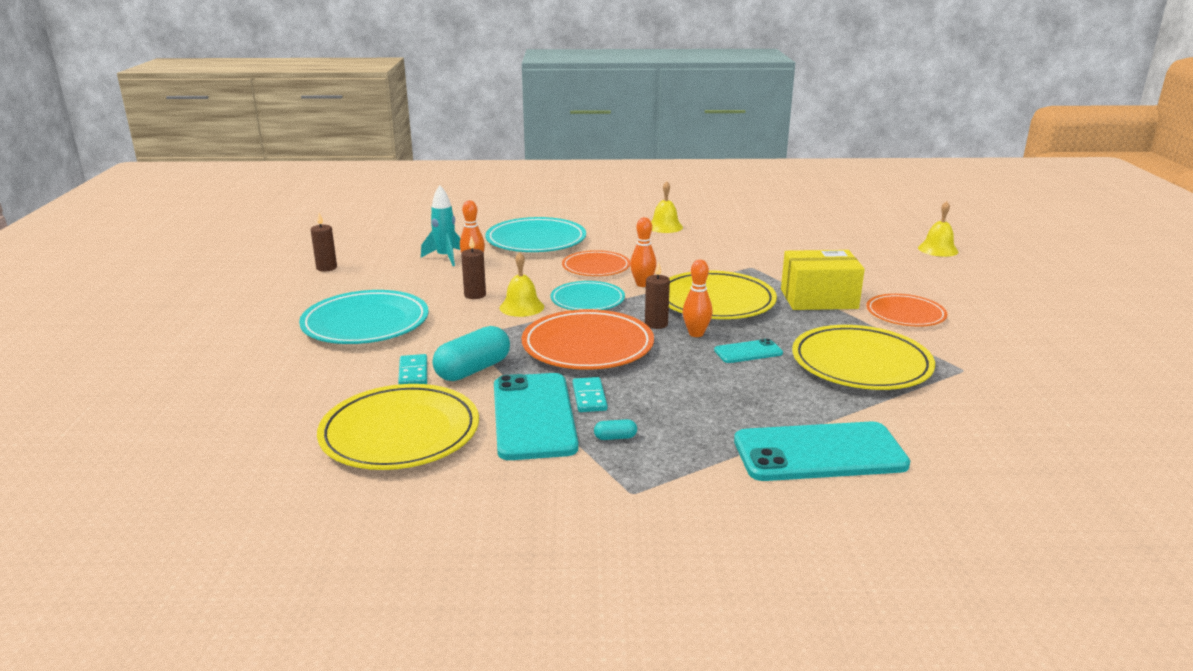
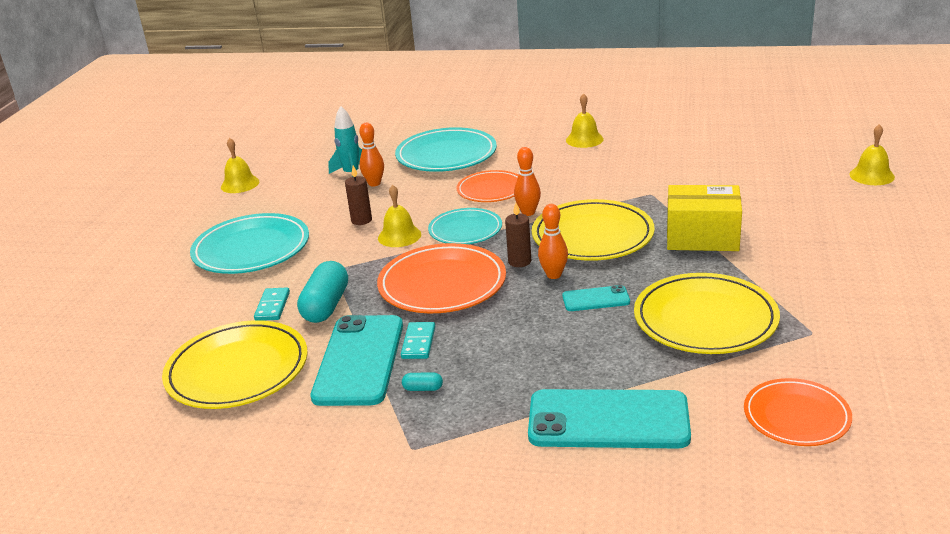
camera: 15 degrees right, 5 degrees up
(326, 268) = (240, 184): brown candle -> yellow bell
(473, 370) = (326, 306): turquoise capsule -> turquoise capsule turned 45 degrees counterclockwise
(905, 314) = (786, 260): orange plate -> orange plate (796, 416)

